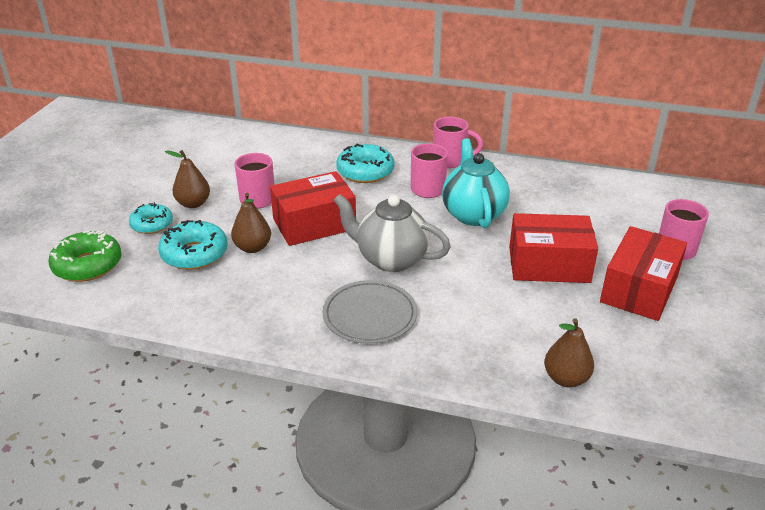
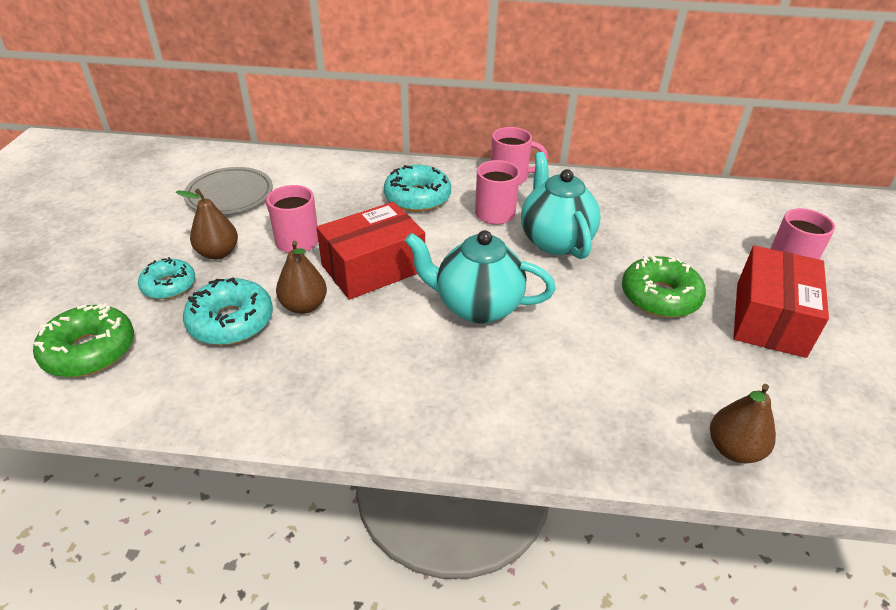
camera: 10 degrees left, 5 degrees up
(370, 315) = (472, 386): grey plate -> grey plate (230, 195)
(391, 259) = (477, 306): grey teapot -> turquoise teapot
(549, 264) = (660, 296): red box -> green donut

